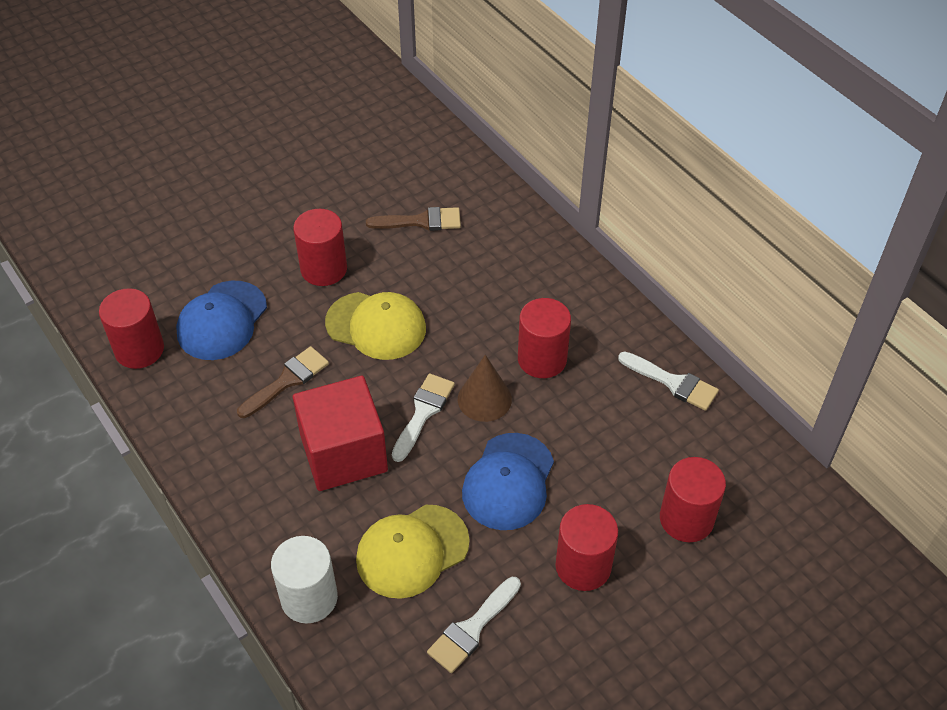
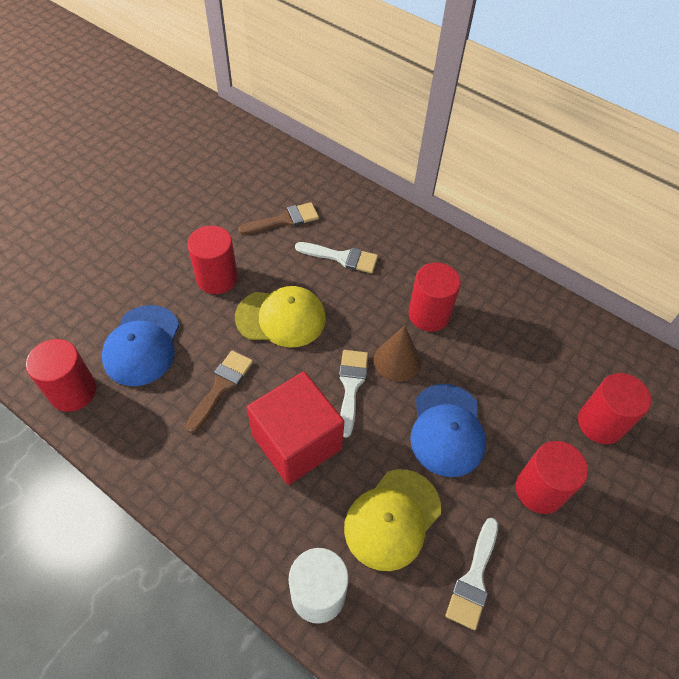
camera: 20 degrees left, 5 degrees up
(673, 383) = (538, 309): white brush -> white brush (342, 258)

